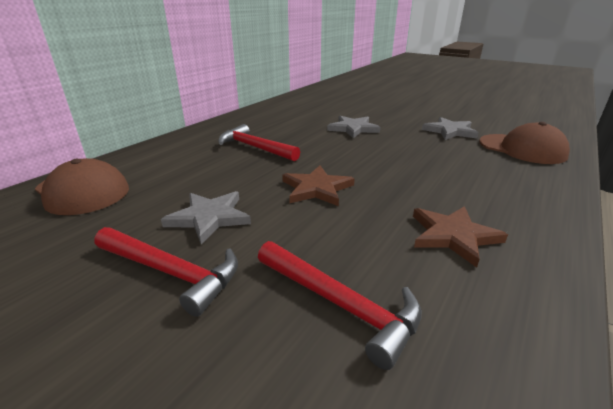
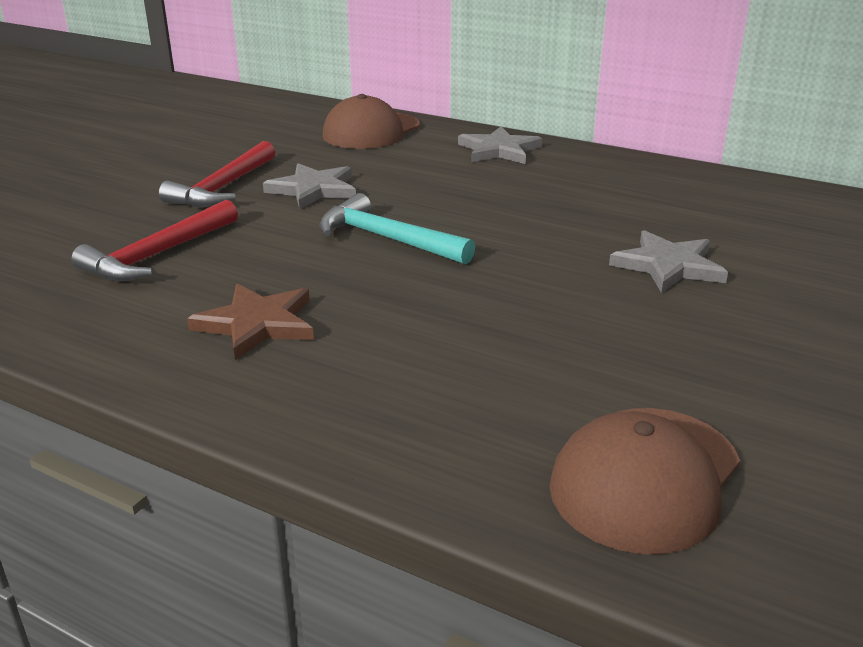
camera: 85 degrees right, 0 degrees up
(255, 148) = (523, 192): red hammer -> none
(316, 188) = (387, 239): brown star -> turquoise hammer
(450, 131) = (730, 384): grey star -> grey star (499, 150)

